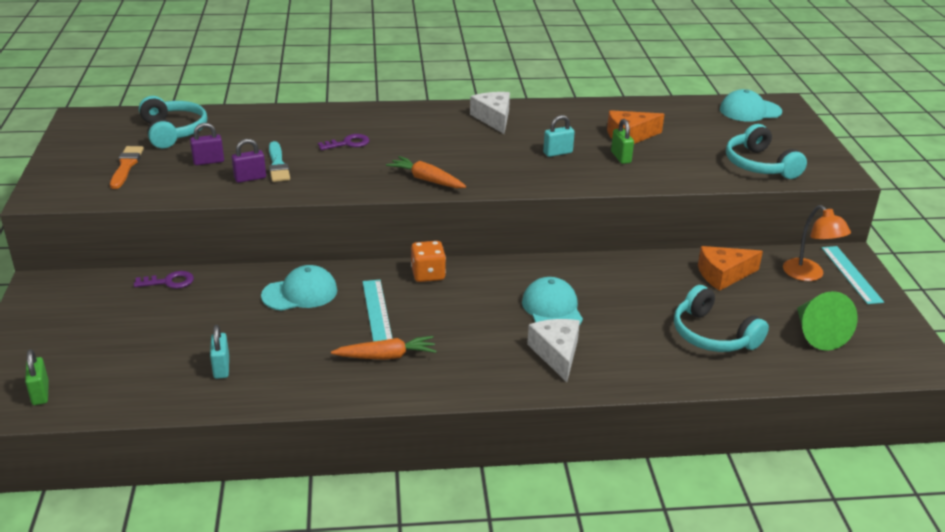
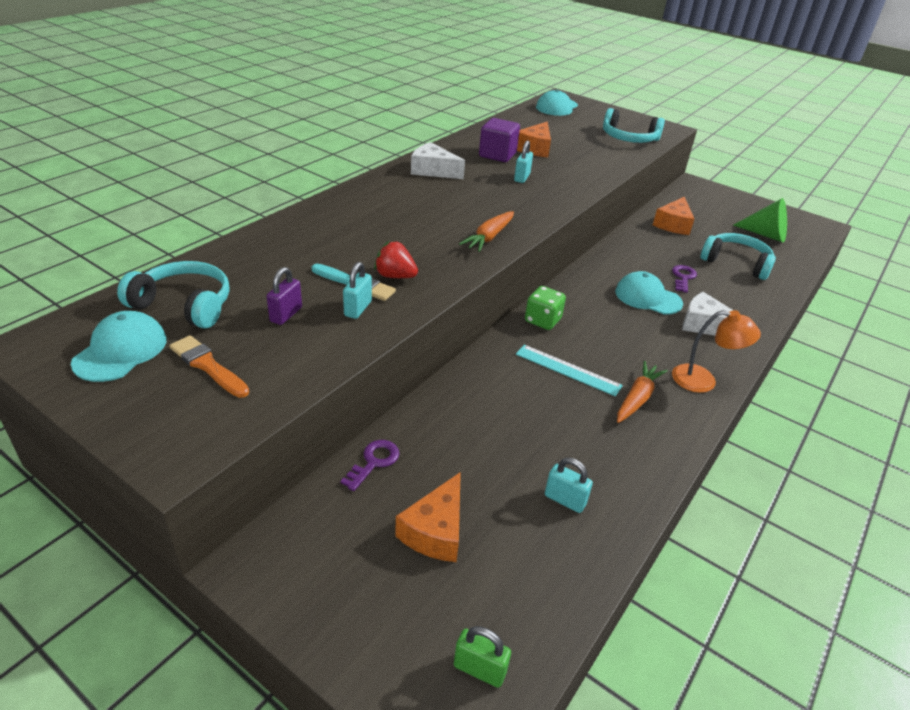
camera: 50 degrees left, 5 degrees up
(134, 331) = (435, 531): none -> orange cheese
(250, 178) = (358, 308): purple padlock -> turquoise padlock
(300, 293) = (493, 394): turquoise cap -> turquoise cap (121, 351)
(310, 172) = (395, 276): none -> red strawberry
(348, 143) = (372, 237): purple key -> purple key (683, 277)
(426, 180) = (489, 237): orange carrot -> orange carrot turned 45 degrees counterclockwise
(428, 274) = (542, 320): orange dice -> green dice
(579, 128) = (497, 155): none -> purple cube
(621, 157) = (560, 164): green padlock -> none
(713, 335) = (736, 263): turquoise headphones -> turquoise headphones turned 150 degrees counterclockwise
(809, 275) = (702, 203): orange lamp -> orange lamp (703, 381)
(851, 274) = (714, 193): turquoise ruler -> none

